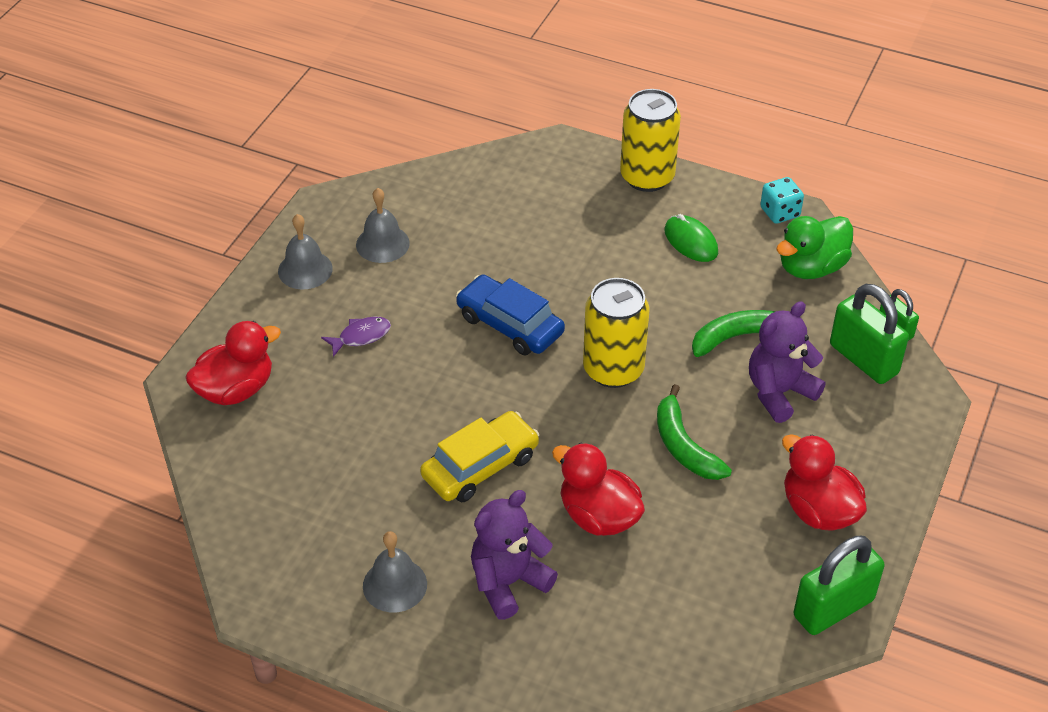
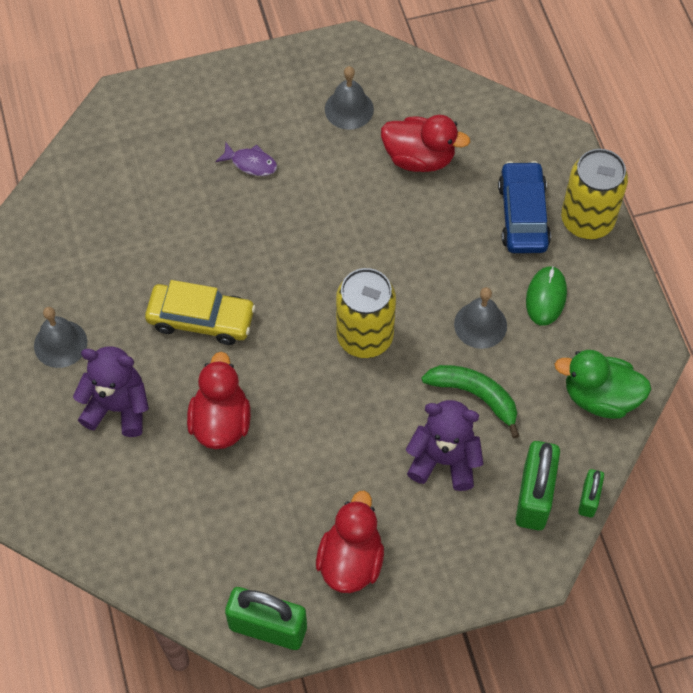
camera: 50 degrees right, 15 degrees up
(236, 389) = (139, 131): red duck -> red duck (419, 158)
(305, 269) = (280, 84): grey bell -> grey bell (480, 325)
(510, 324) = (346, 242): blue car -> blue car (523, 215)
(684, 446) = (333, 432): green banana -> none
(780, 212) = (640, 336): turquoise dice -> none

